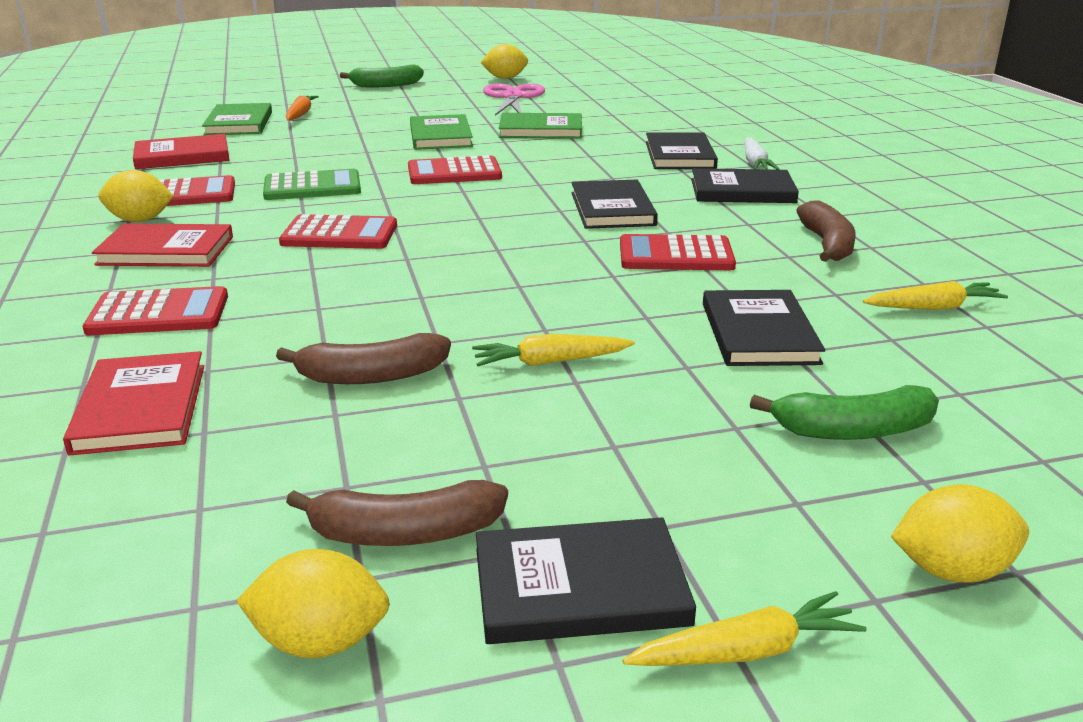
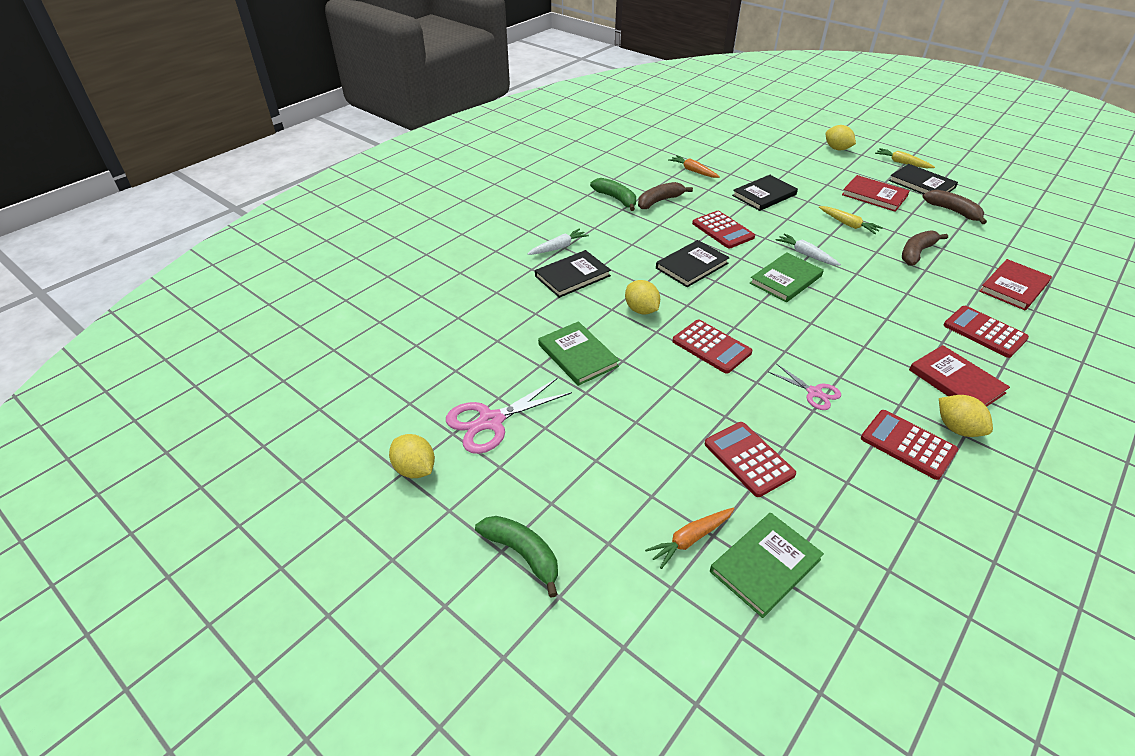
camera: 125 degrees left, 15 degrees up
(182, 156) = (870, 520): red book -> red book (874, 195)
(312, 187) = (814, 392): green calculator -> pink scissors
(320, 642) = (993, 205): yellow lemon -> yellow lemon (641, 310)
(339, 234) = (847, 334): red calculator -> red calculator (748, 459)
(372, 376) = (916, 253): brown banana -> brown banana turned 90 degrees counterclockwise
(440, 136) = (648, 398): green book -> green book (785, 279)
(524, 283) = (806, 254): none -> white carrot
(742, 191) = (614, 238): black book -> none
(853, 430) = (799, 169): green banana -> green banana (616, 199)
(934, 307) = (693, 171): yellow carrot -> orange carrot

